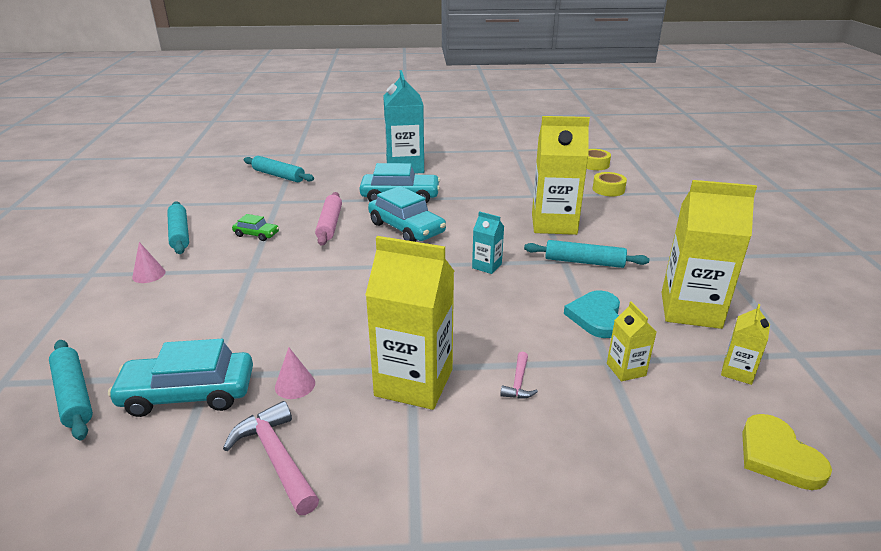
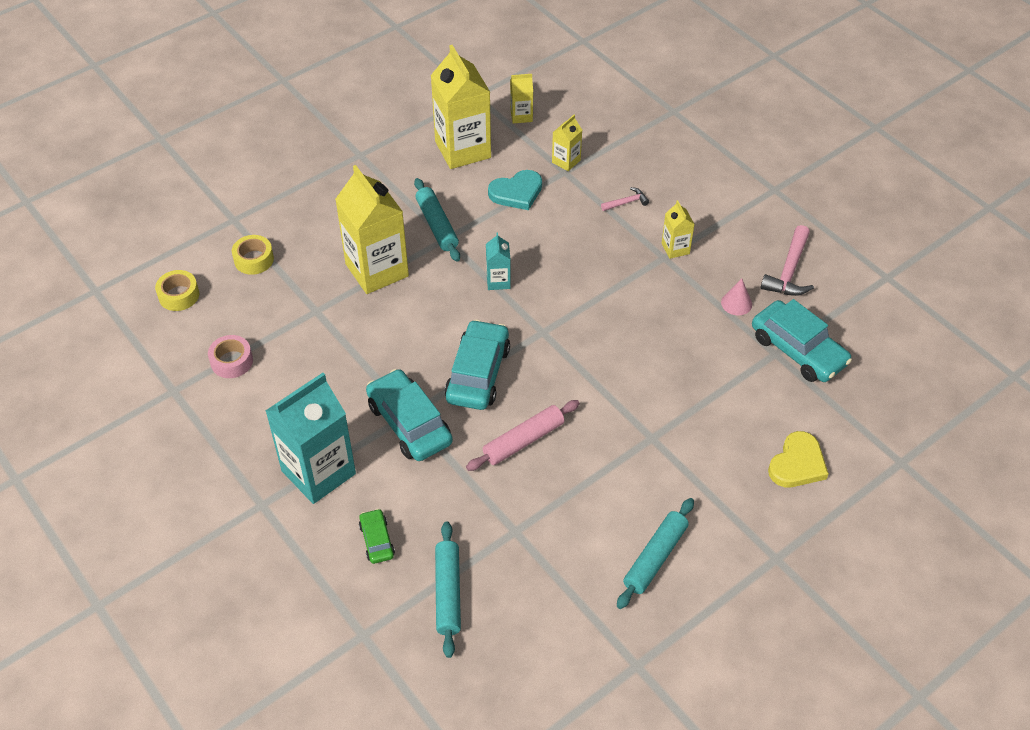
camera: 125 degrees left, 20 degrees up
(73, 395) = (863, 409): turquoise rolling pin -> none
(149, 274) = (731, 509): pink cone -> none
(256, 234) = (596, 487): green car -> green car (377, 540)
(414, 382) = (675, 248): yellow carton -> yellow carton, size x0.47
(519, 166) = (232, 361): none -> pink tape
(778, 456) = (586, 91): yellow heart -> yellow heart (797, 464)

